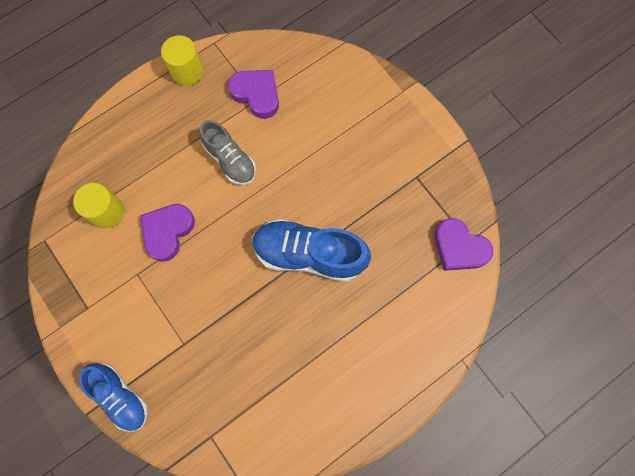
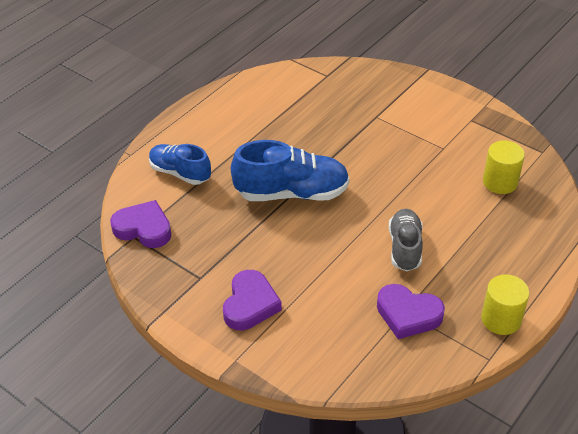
camera: 165 degrees right, 30 degrees down
(121, 397) = (408, 80): blue shoe -> blue shoe (180, 173)
(168, 232) = (434, 180): purple heart -> purple heart (250, 304)
(230, 160) = (405, 248): grey shoe -> grey shoe turned 60 degrees clockwise

